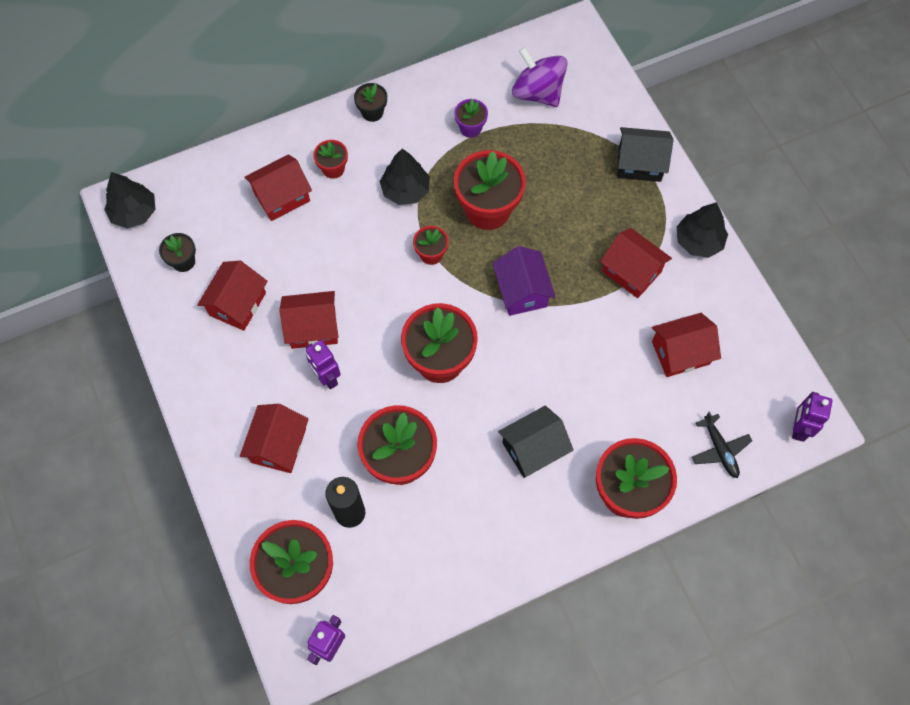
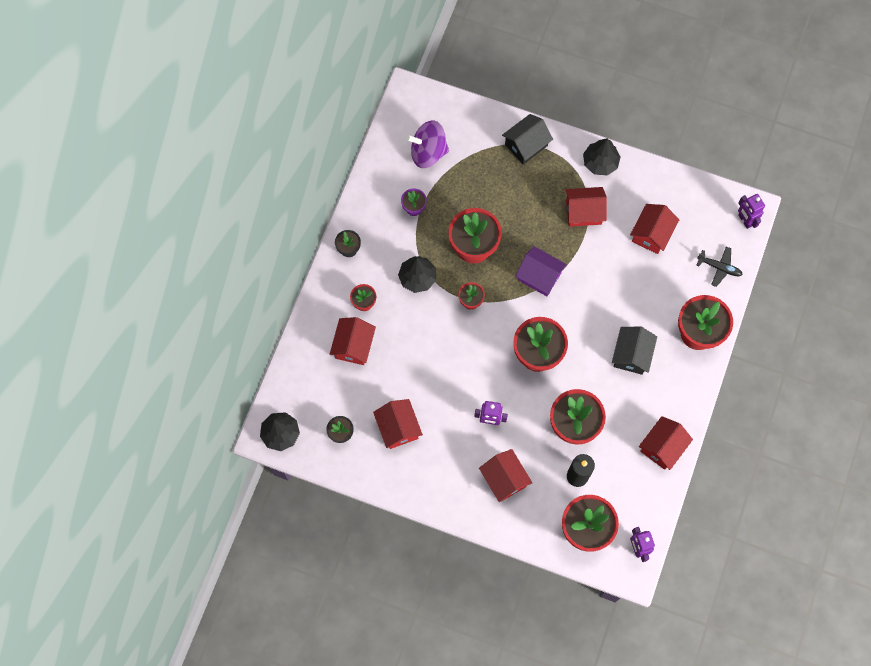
camera: 45 degrees left, 5 degrees up
(313, 327) = (453, 401): red house -> red house (662, 447)

